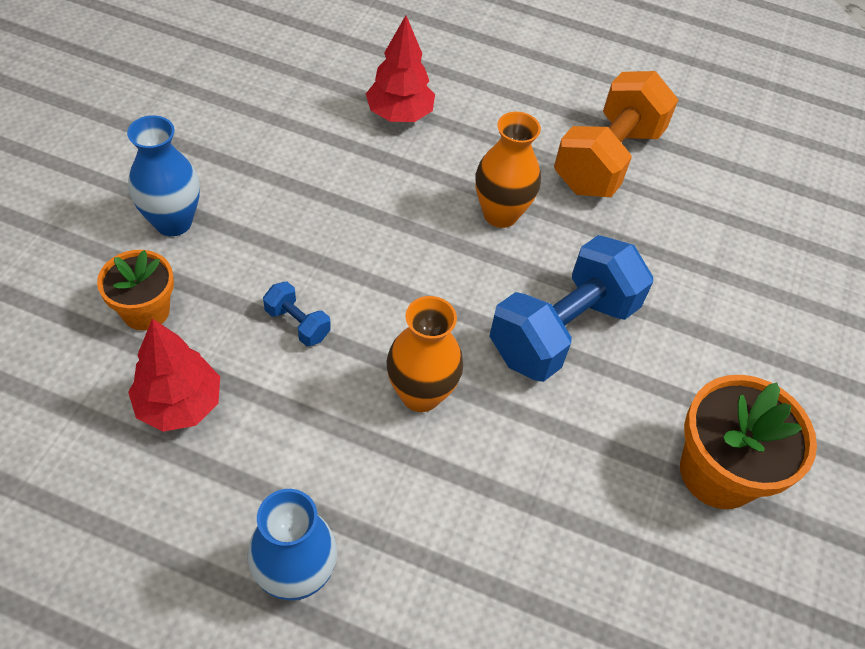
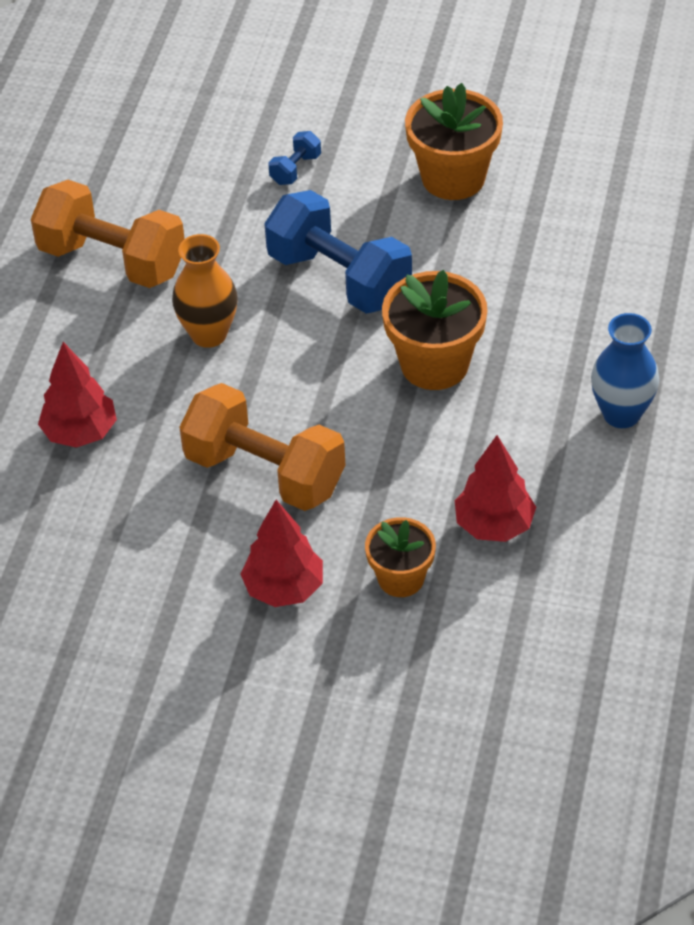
camera: 90 degrees left, 5 degrees down
(173, 222) = (284, 588): blue vase -> red tree
(297, 324) = (383, 462): blue dumbbell -> blue dumbbell (295, 169)
(314, 229) = (265, 472): none -> orange dumbbell
(420, 394) = (434, 364): orange vase -> orange flower pot

